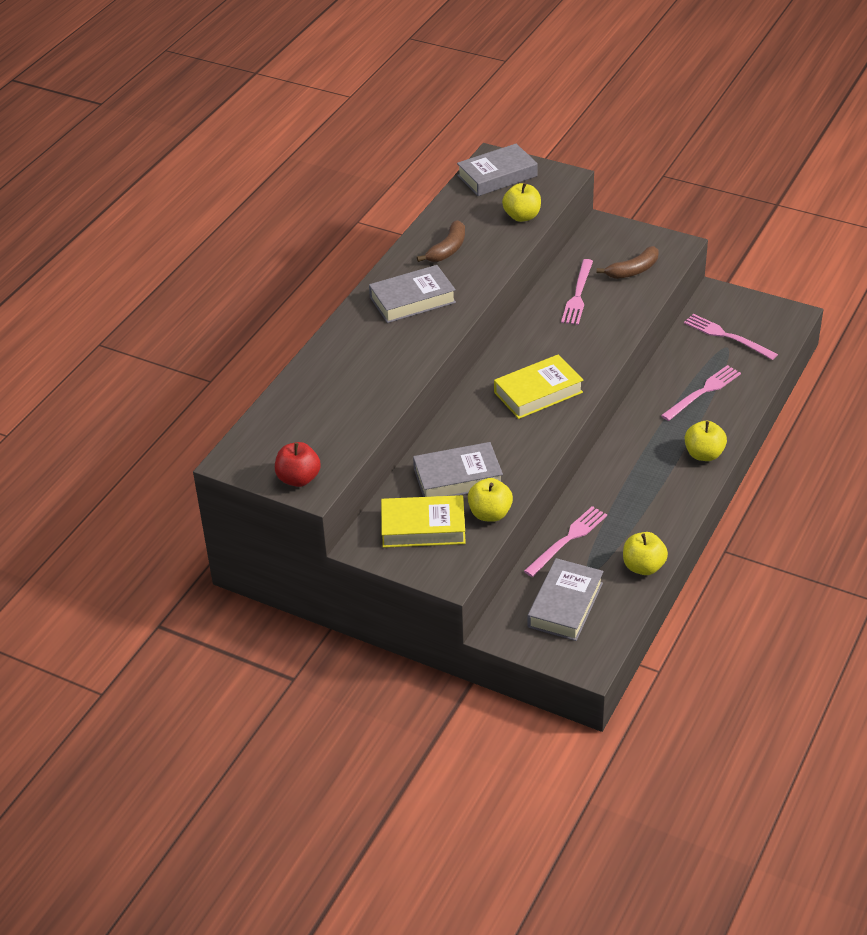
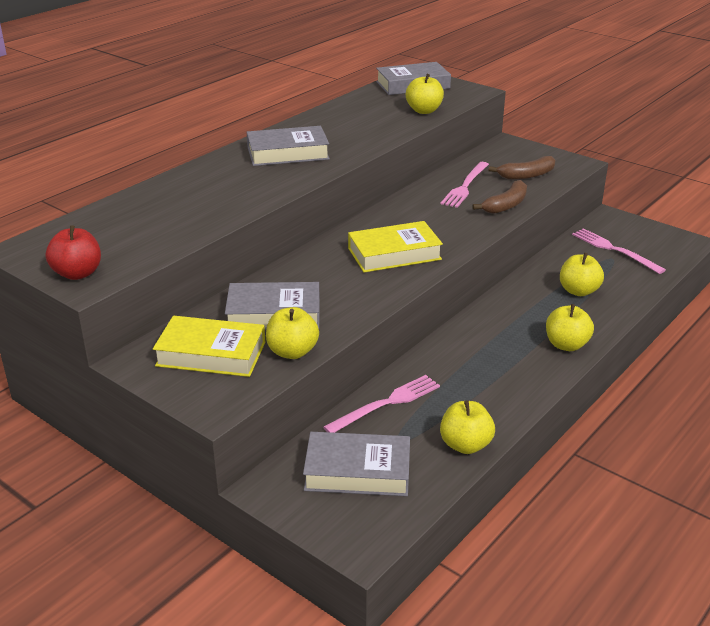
camera: 10 degrees right, 10 degrees down
(447, 249) = (341, 124): brown banana -> brown banana (506, 205)
(565, 605) = (357, 471): grey book -> grey book turned 60 degrees clockwise
(703, 392) = (578, 291): pink fork -> yellow apple

